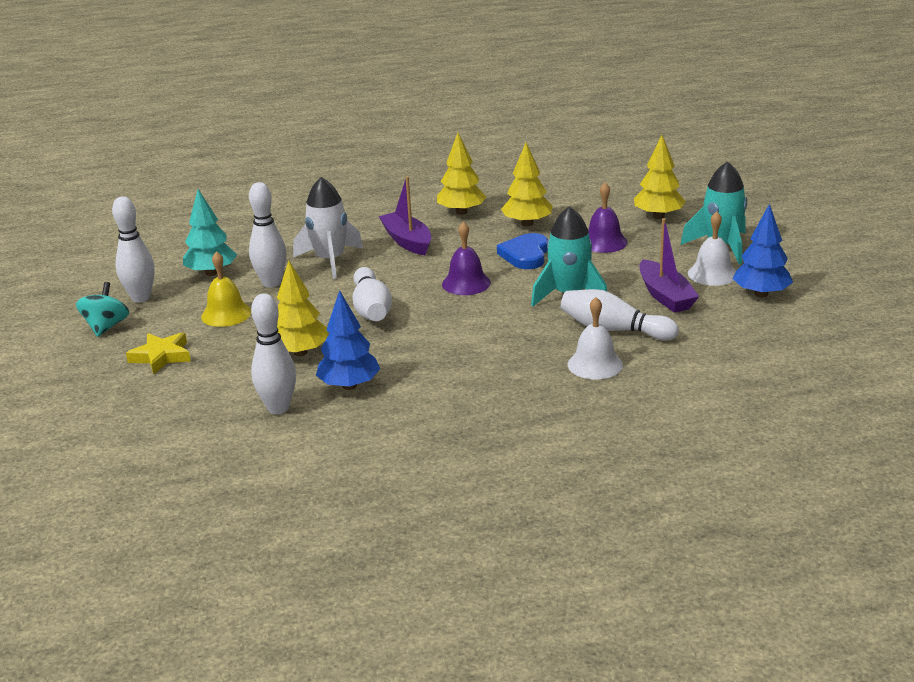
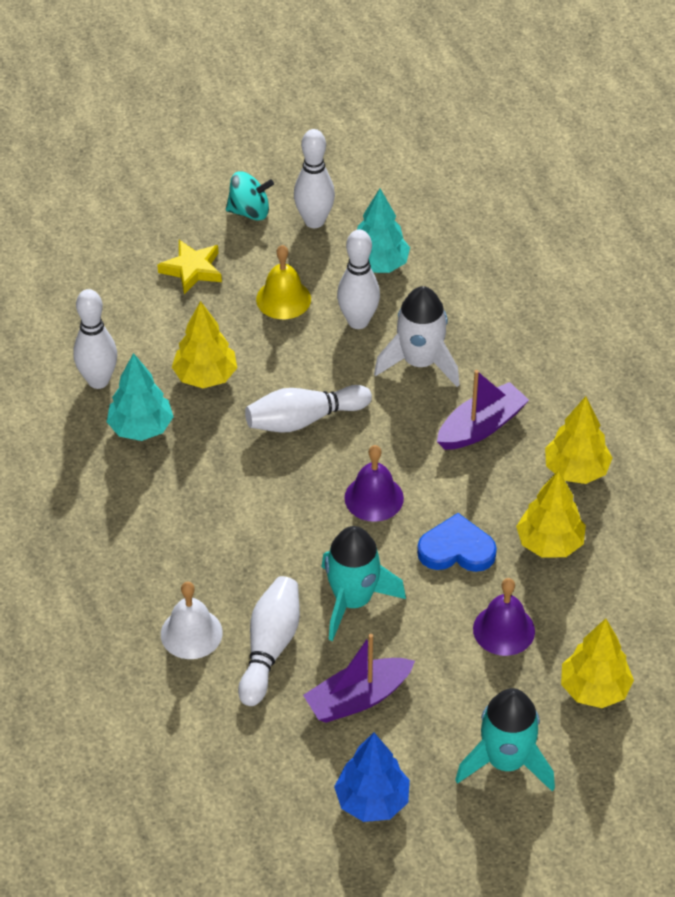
camera: 80 degrees right, 20 degrees up
(349, 386) = (141, 428): blue tree -> turquoise tree
(712, 274) = (423, 749): white bell -> none

